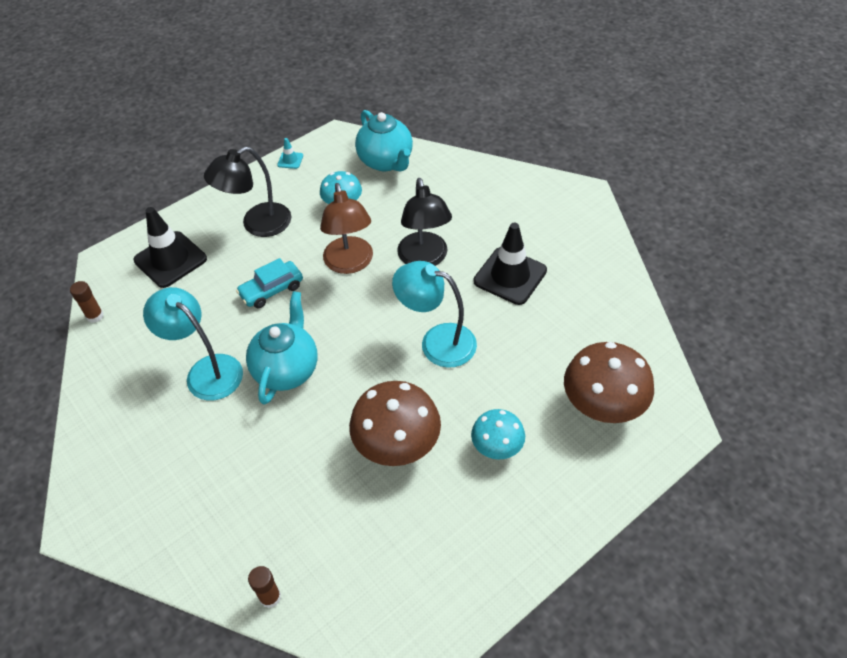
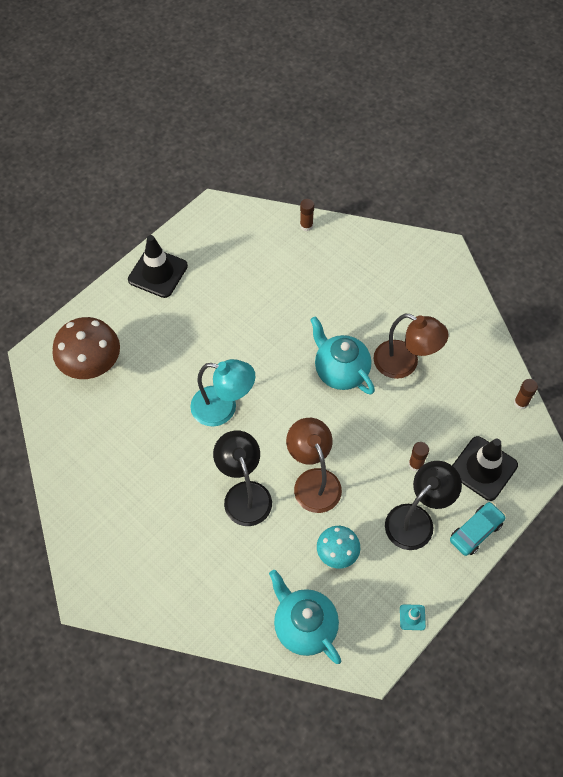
camera: 170 degrees right, 10 degrees up
(206, 371) = (404, 364): turquoise lamp -> brown lamp
(238, 269) = (415, 464): none -> brown glue stick
(271, 290) = (377, 444): turquoise car -> turquoise car (475, 531)
(287, 370) = (340, 371): turquoise teapot -> turquoise teapot turned 135 degrees clockwise
(397, 447) = (243, 321): brown mushroom -> none
(497, 448) = (171, 327): turquoise mushroom -> none
(510, 276) = (163, 482): black traffic cone -> black traffic cone (158, 273)

